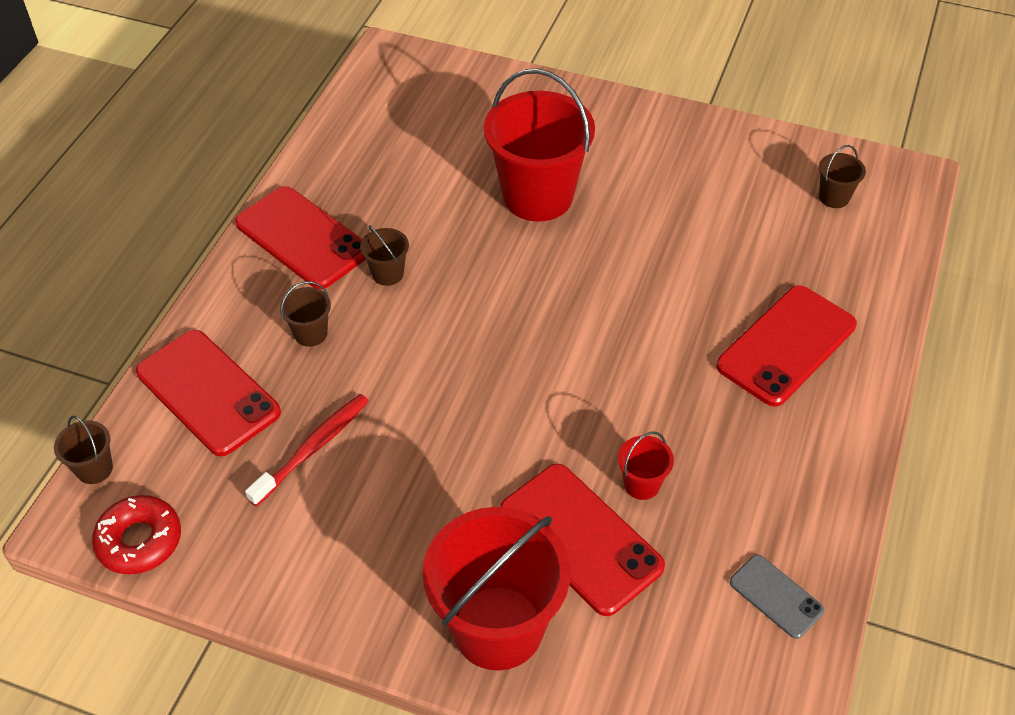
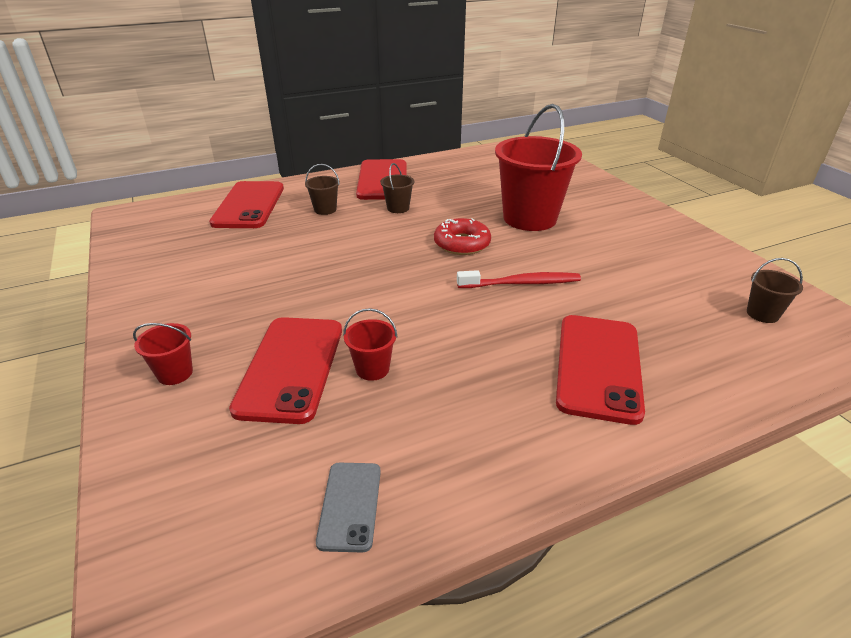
camera: 45 degrees right, 15 degrees down
(94, 469) = (166, 204): brown bucket -> none
(139, 540) = (130, 233): red donut -> red donut (462, 244)
(313, 448) = (248, 246): red toothbrush -> red toothbrush (521, 283)
(498, 627) = (175, 373): red bucket -> red bucket, size x0.43
(786, 345) = (598, 366): red phone -> red phone turned 75 degrees counterclockwise

